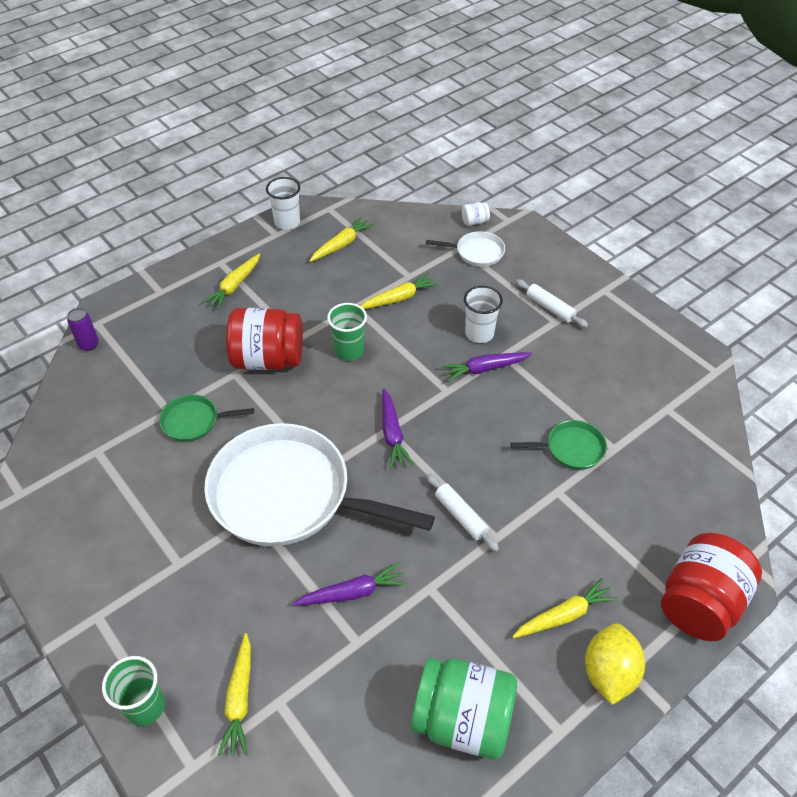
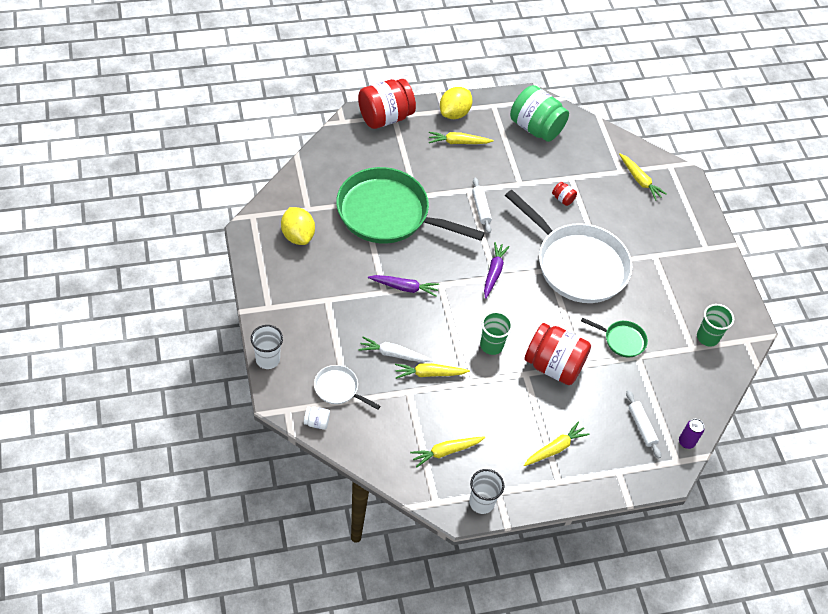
camera: 160 degrees left, 5 degrees up
(145, 706) = (687, 197): green cup -> green cup (707, 337)
(239, 699) = (639, 180): yellow carrot -> yellow carrot turned 120 degrees clockwise
(352, 592) = (562, 199): purple carrot -> red jar
(447, 300) = (393, 354): none -> white carrot
(479, 333) = (389, 315): white cup -> white cup (267, 359)
(550, 308) = (322, 312): white rolling pin -> white rolling pin (641, 426)
(571, 448) = (388, 214): green pan -> green pan, size x2.32
(647, 372) = (298, 236): none -> yellow lemon

